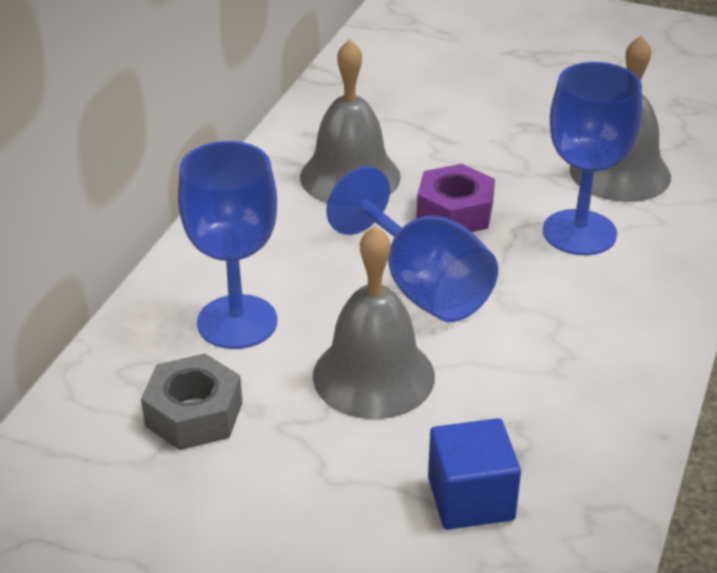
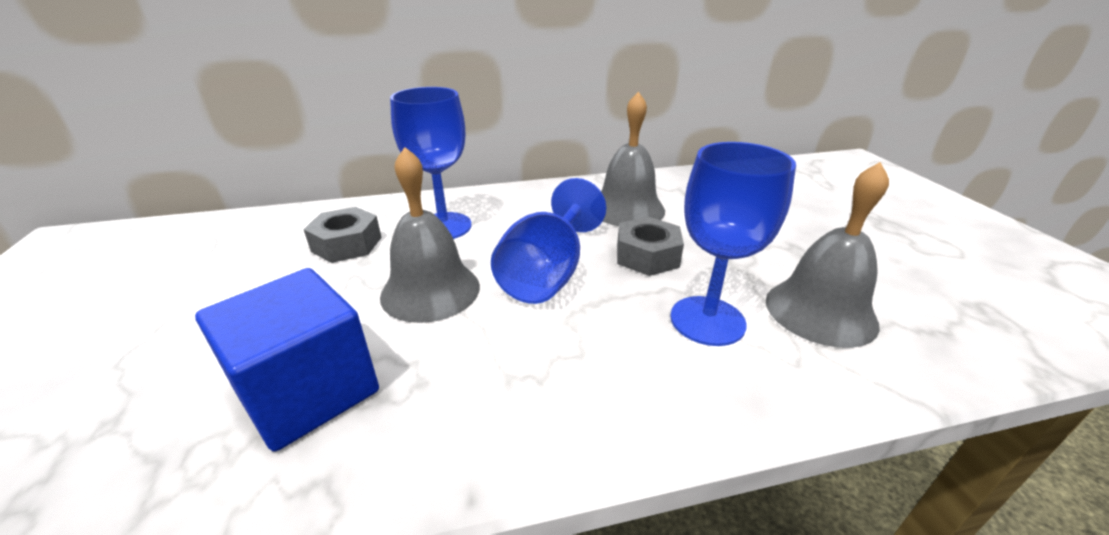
camera: 55 degrees right, 5 degrees down
(455, 212) = (647, 256): purple nut -> grey nut
(470, 498) = (308, 391): blue cube -> blue cube, size x1.53

